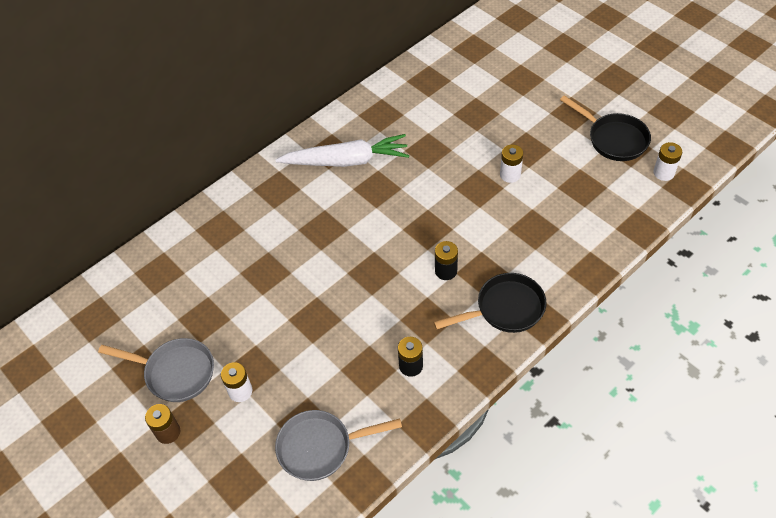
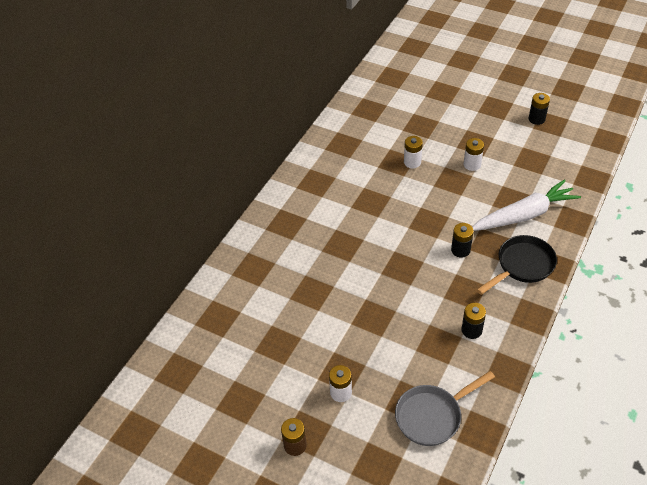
camera: 20 degrees left, 5 degrees down
(175, 372) = (275, 395): grey pan -> none
(346, 161) = (334, 187): white carrot -> white carrot (524, 215)
(613, 139) = (536, 119): black pan -> black battery
(663, 173) = (586, 134): white battery -> white battery (412, 162)

